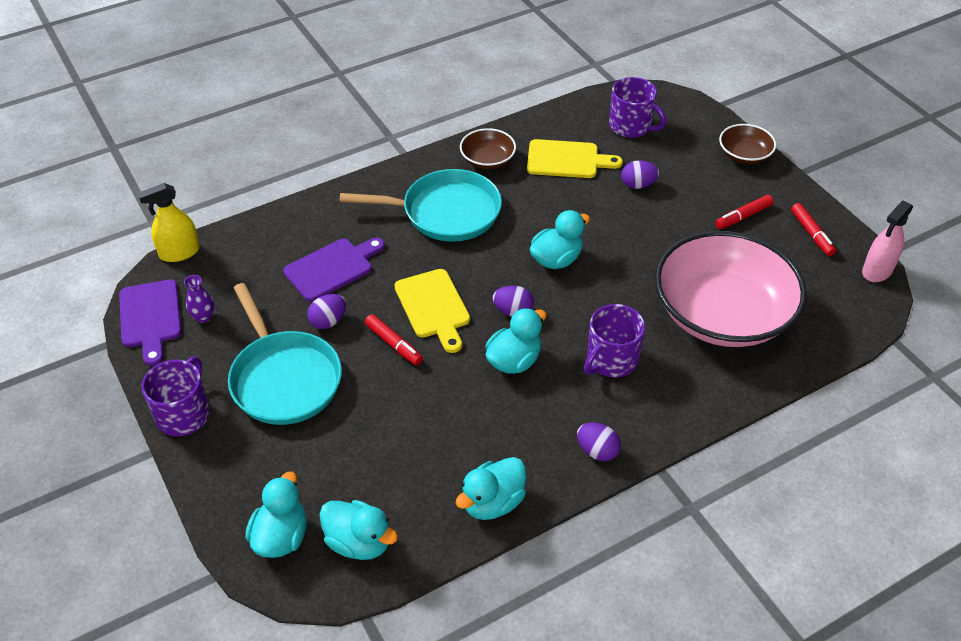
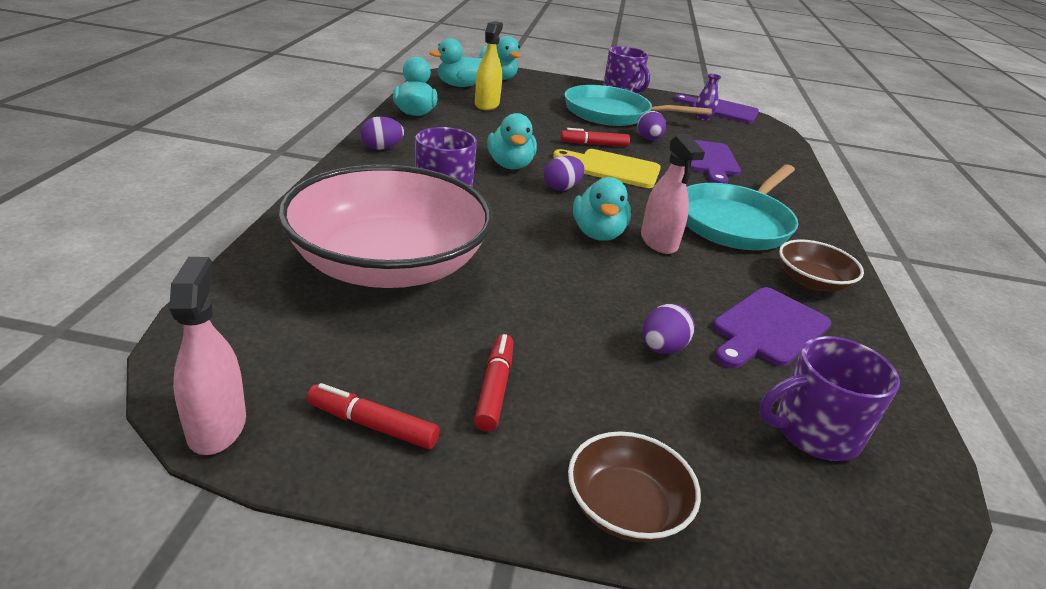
camera: 125 degrees right, 15 degrees down
(179, 252) = (784, 133): yellow spray bottle -> yellow spray bottle (487, 105)
(527, 231) = (658, 242): none -> pink spray bottle
(567, 160) = (768, 329): yellow cutting board -> purple cutting board

